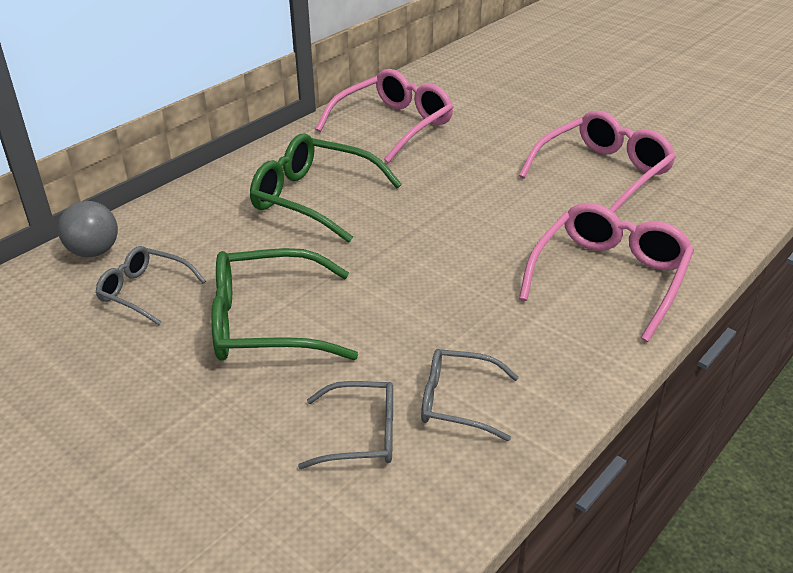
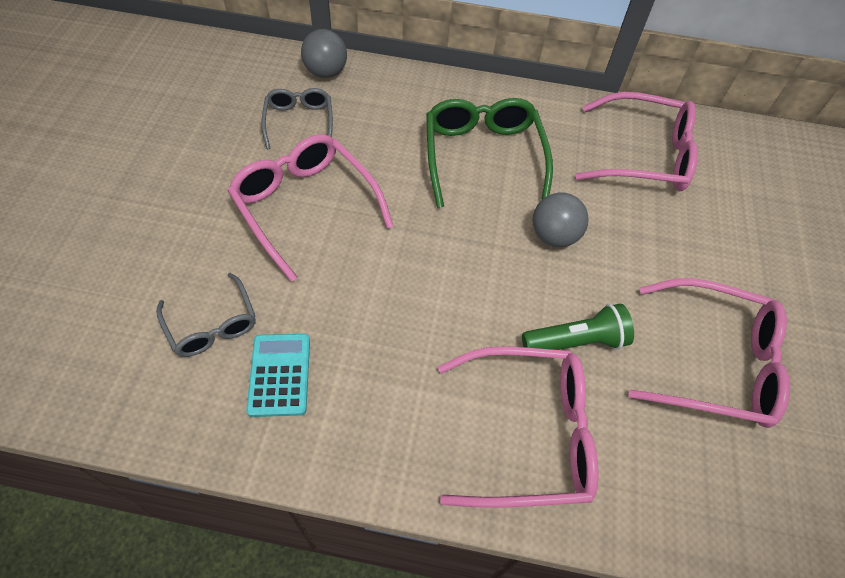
camera: 55 degrees right, 20 degrees up
(268, 323) = (306, 207): green glasses -> pink glasses
(434, 196) = (554, 236): none -> grey ball
(458, 402) = (279, 374): grey glasses -> turquoise calculator
(543, 224) = (576, 341): none -> green flashlight

